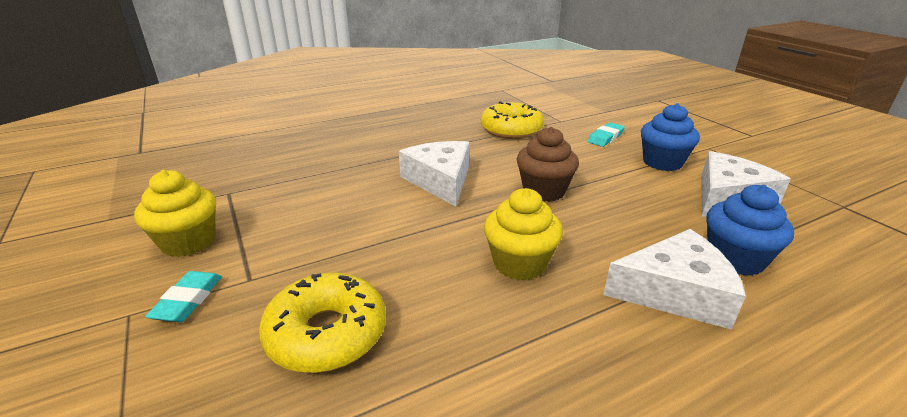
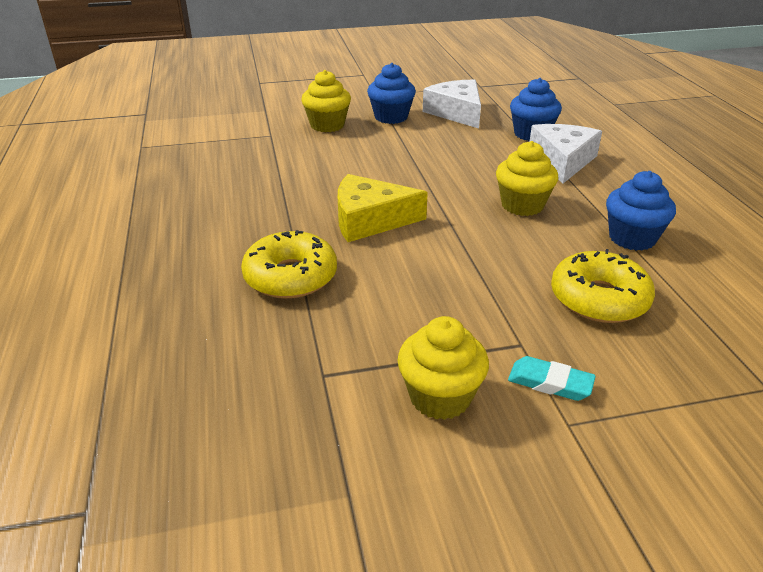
camera: 75 degrees left, 5 degrees up
(440, 180) = (370, 220): white cheese -> yellow cheese
(482, 369) = (632, 238): none -> blue cupcake
(511, 130) = (272, 163): yellow donut -> yellow donut (290, 276)
(544, 191) = (416, 174): brown cupcake -> none
(605, 138) = (327, 125): turquoise eraser -> yellow cupcake

